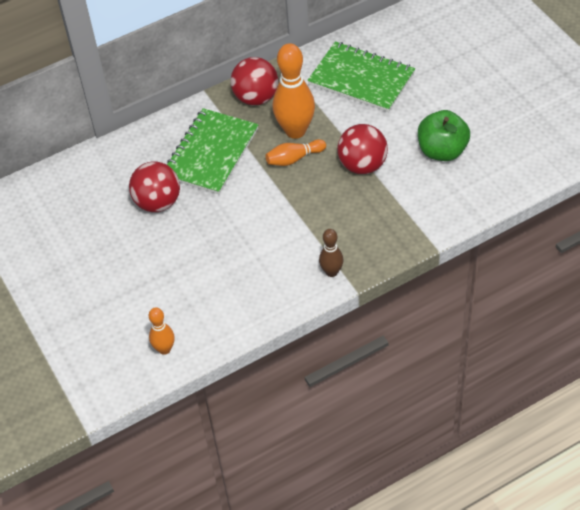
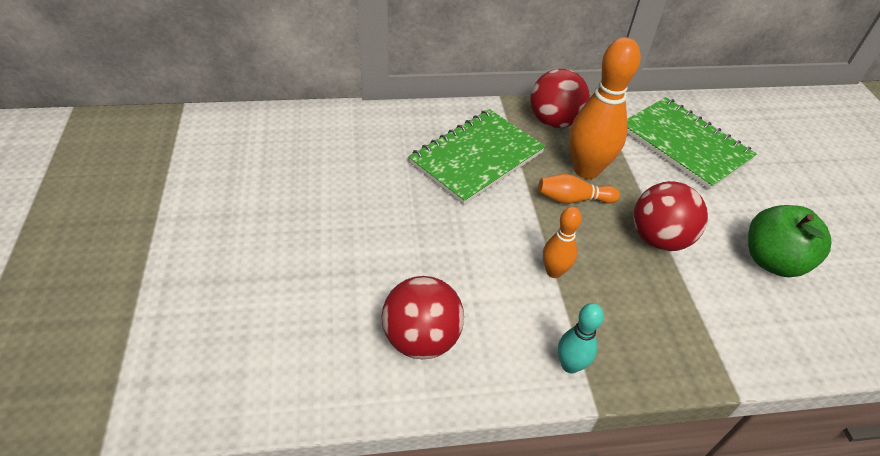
camera: 15 degrees right, 5 degrees down
(158, 202) = (388, 187): red ball -> red ball (421, 338)
(164, 349) = (286, 379): orange bowling pin -> orange bowling pin (554, 271)
(331, 272) = (570, 365): brown bowling pin -> turquoise bowling pin

